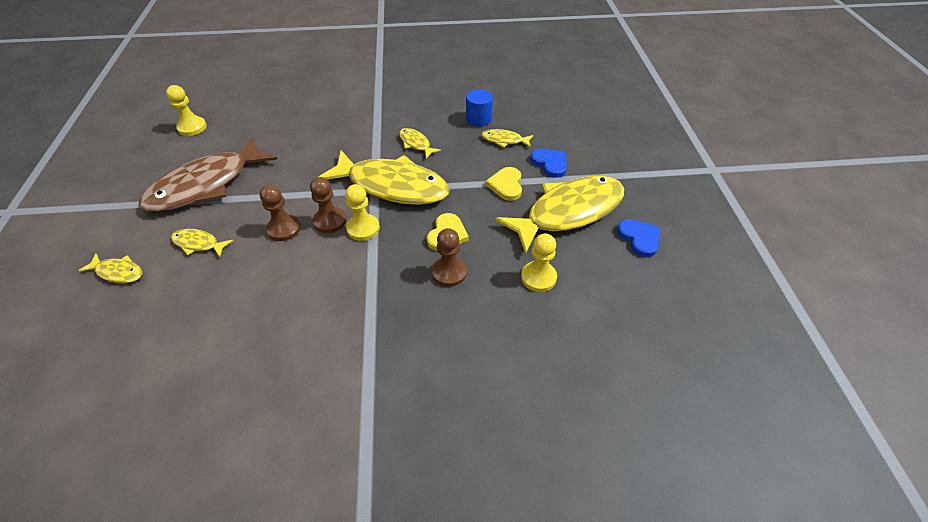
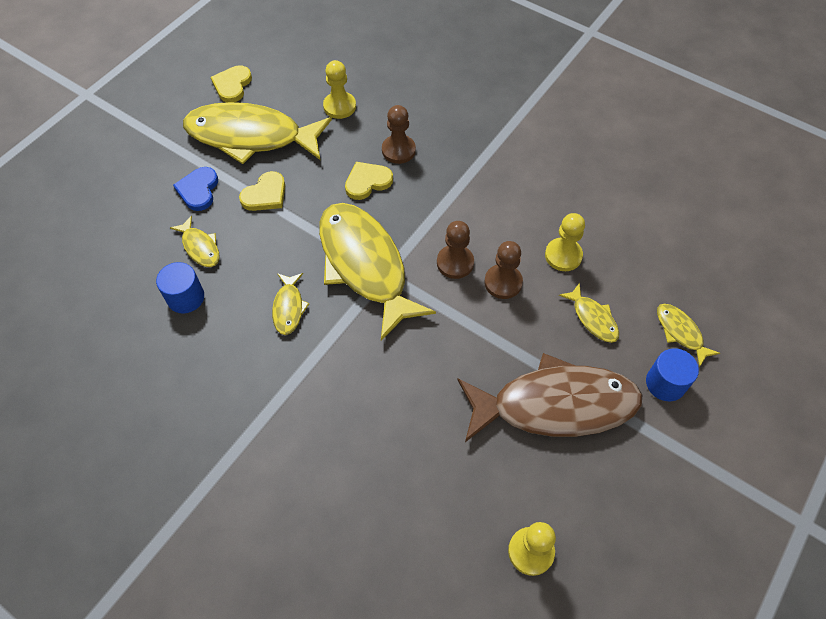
camera: 140 degrees left, 10 degrees up
(125, 234) = (665, 383): none -> blue cylinder
(363, 228) = (431, 234): yellow pawn -> yellow pawn (563, 255)
(639, 238) = (232, 85): blue heart -> yellow heart

